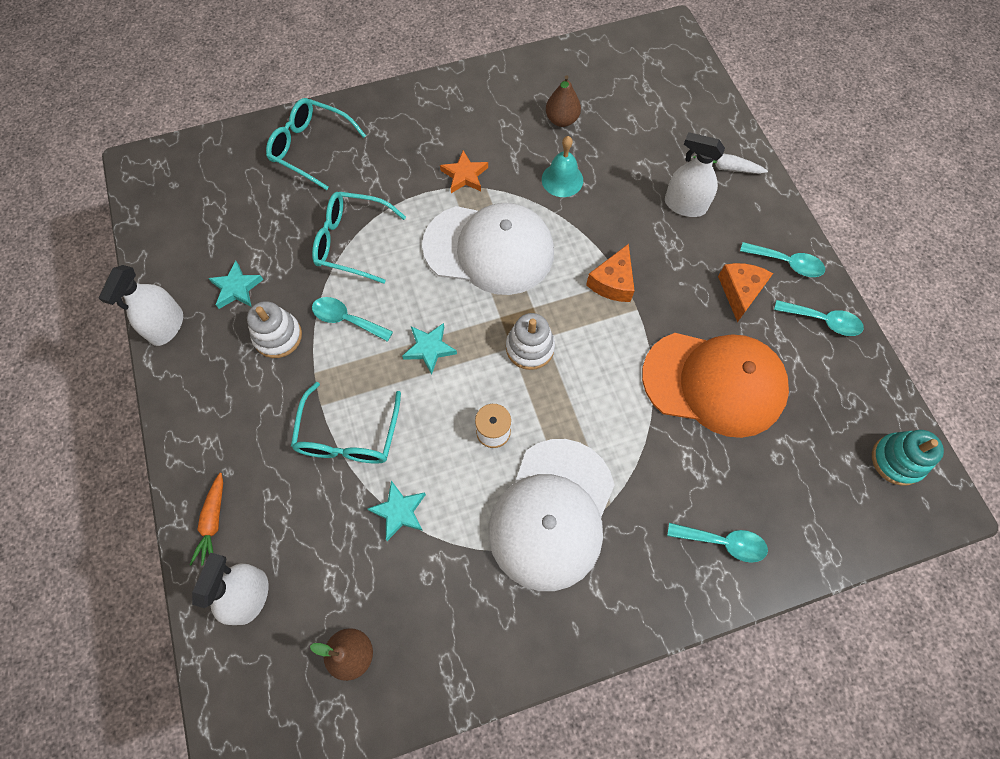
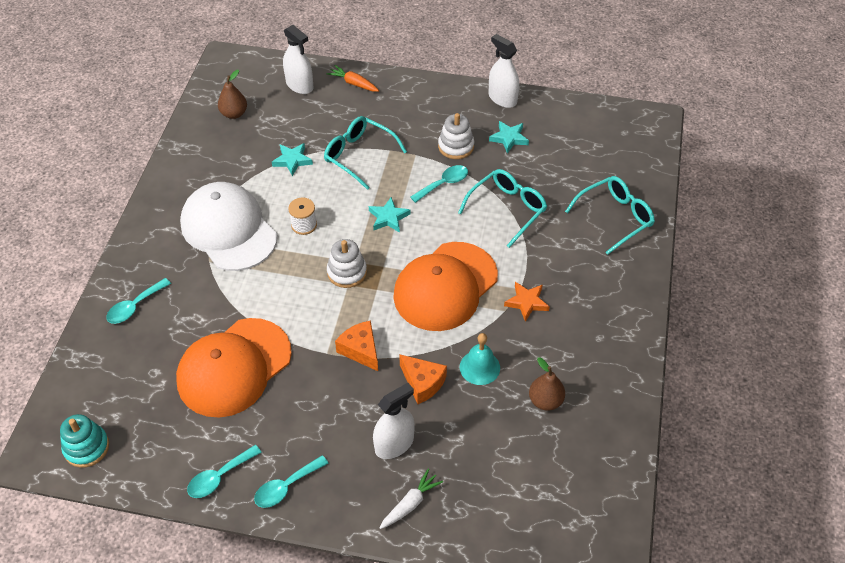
camera: 120 degrees right, 15 degrees down
(489, 249) = (445, 286): white cap -> orange cap
(740, 292) = (288, 433): orange cheese -> orange cheese (422, 383)

